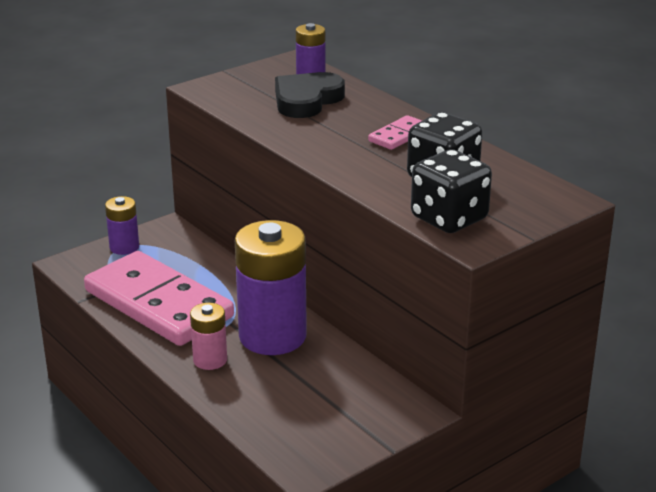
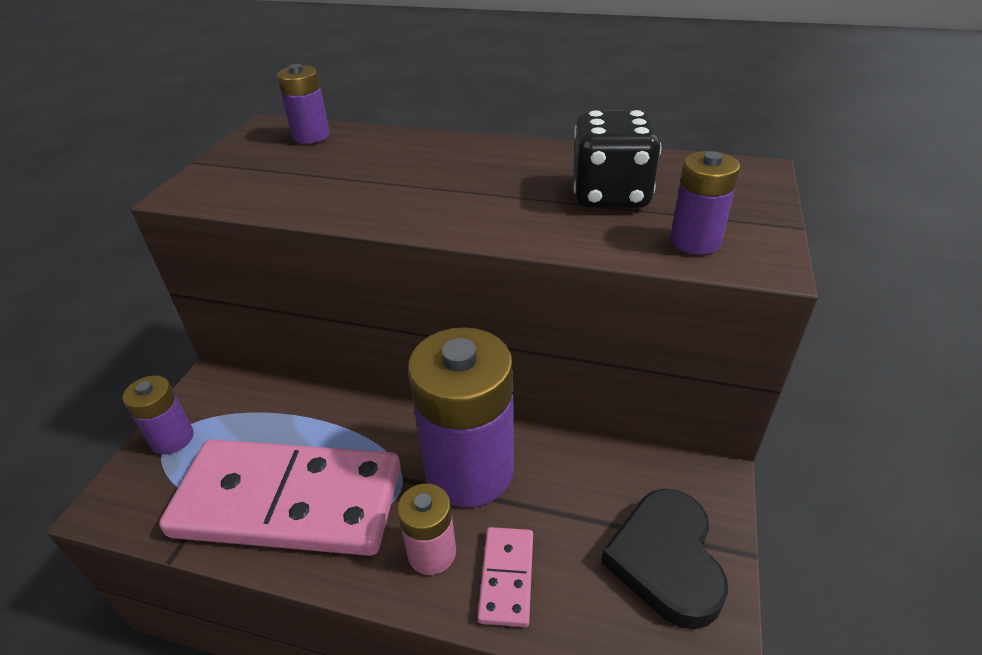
camera: 35 degrees left, 10 degrees up
(306, 100) = (340, 163): black heart -> black heart (666, 560)
(399, 136) = (496, 166): pink domino -> pink domino (507, 577)
(449, 218) = (695, 241): black dice -> purple battery

